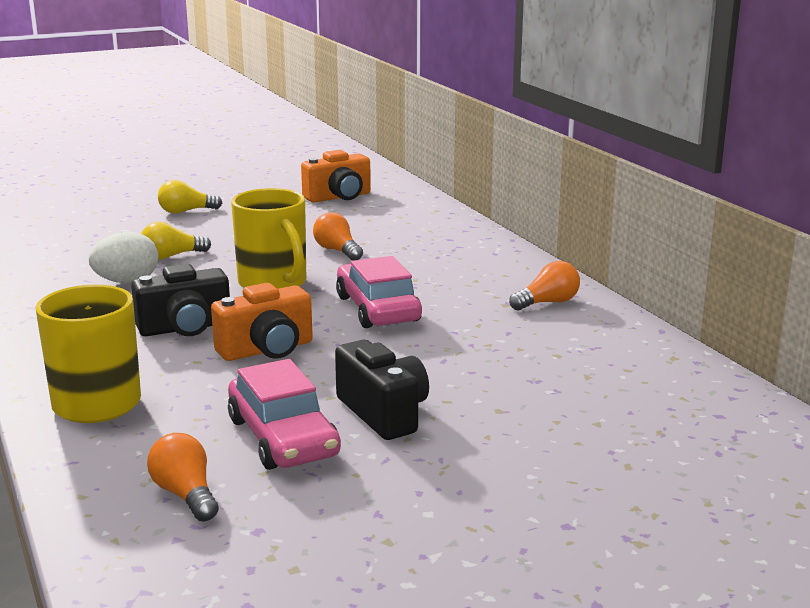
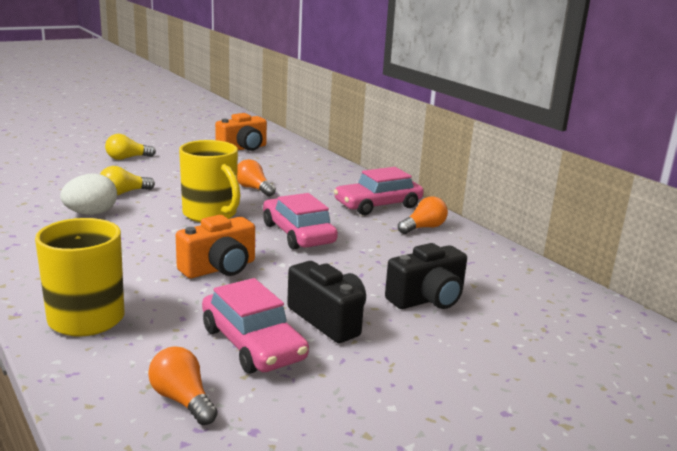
camera: 10 degrees left, 0 degrees up
(185, 328) = (148, 251): black camera -> black camera (427, 299)
(496, 272) = (378, 205): none -> pink car

